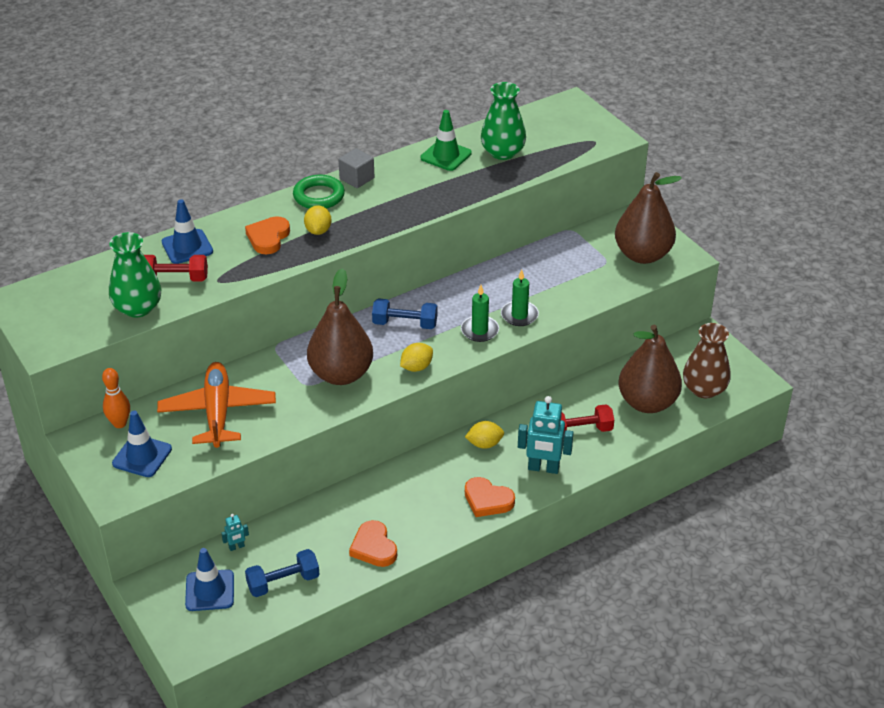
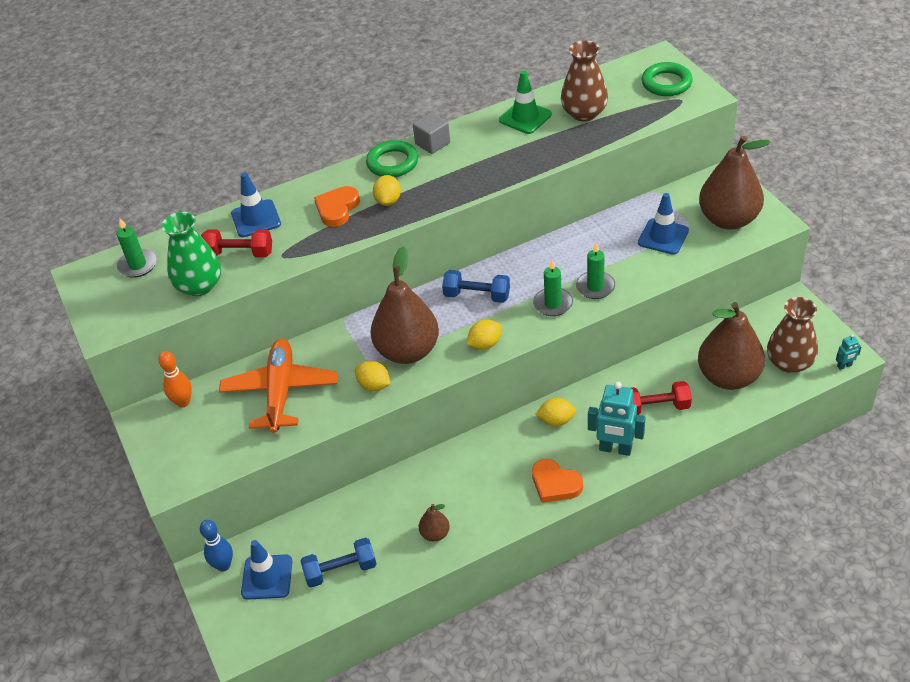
camera: 10 degrees right, 5 degrees up
(72, 289) = (138, 265): none -> green candle
(142, 456) = (201, 439): blue traffic cone -> blue traffic cone (663, 237)
(164, 581) = (223, 565): none -> blue bowling pin
(236, 547) = (298, 529): turquoise robot -> turquoise robot (844, 366)
(311, 405) = (374, 385): none -> yellow lemon
(374, 547) = (435, 534): orange heart -> brown pear
(502, 152) = (584, 113): green vase -> brown vase
(580, 126) = (666, 83): none -> green ring

